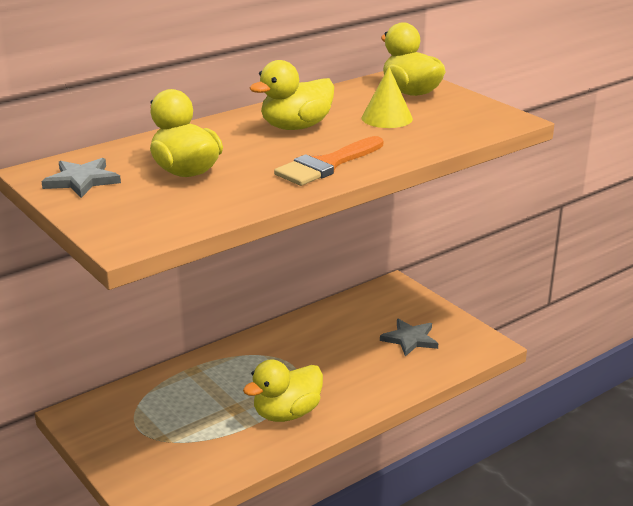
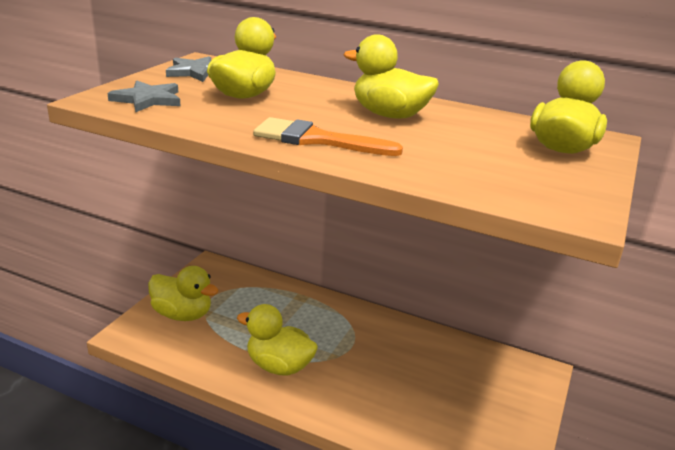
camera: 60 degrees right, 0 degrees up
(151, 456) = (182, 314): none -> yellow duck
(387, 118) = (471, 147): yellow cone -> none
(410, 339) = (459, 412): grey star -> grey star (148, 99)

